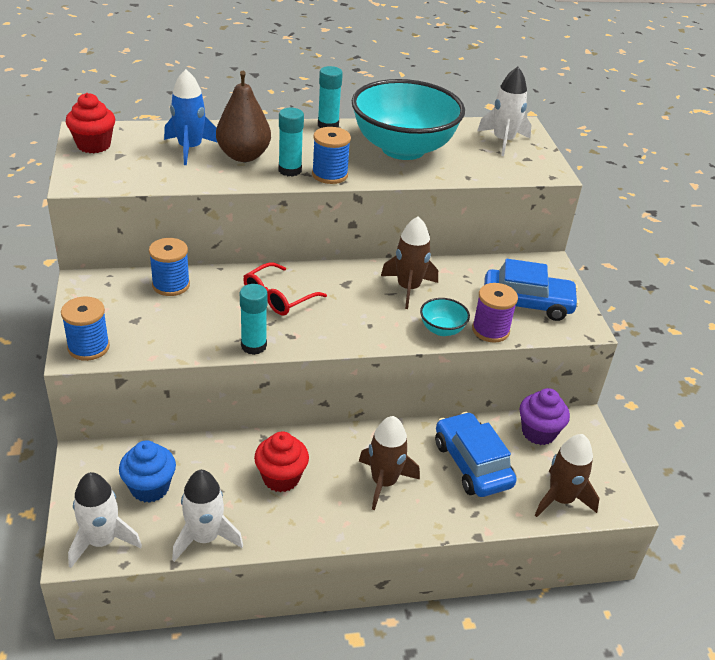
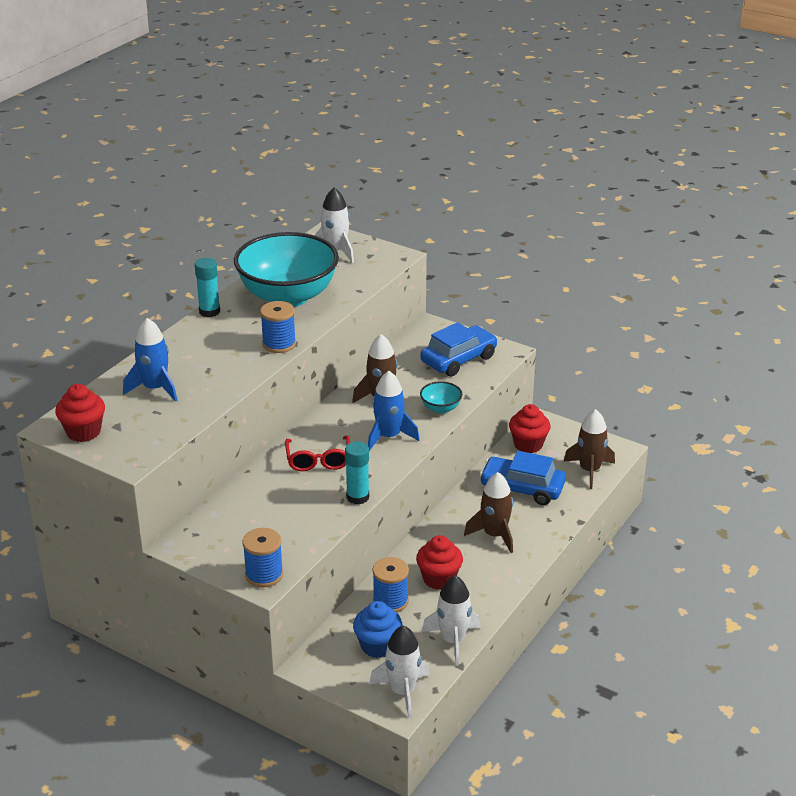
camera: 45 degrees left, 5 degrees down
(171, 285) = (238, 503): blue spool -> blue spool (390, 601)
(243, 156) = (200, 369): brown pear -> none
(290, 170) = (249, 358): turquoise glue stick -> none
(361, 320) = (389, 436): none -> blue rocket
(490, 330) = (465, 389): purple spool -> none
(538, 432) = (528, 445): purple cupcake -> red cupcake

